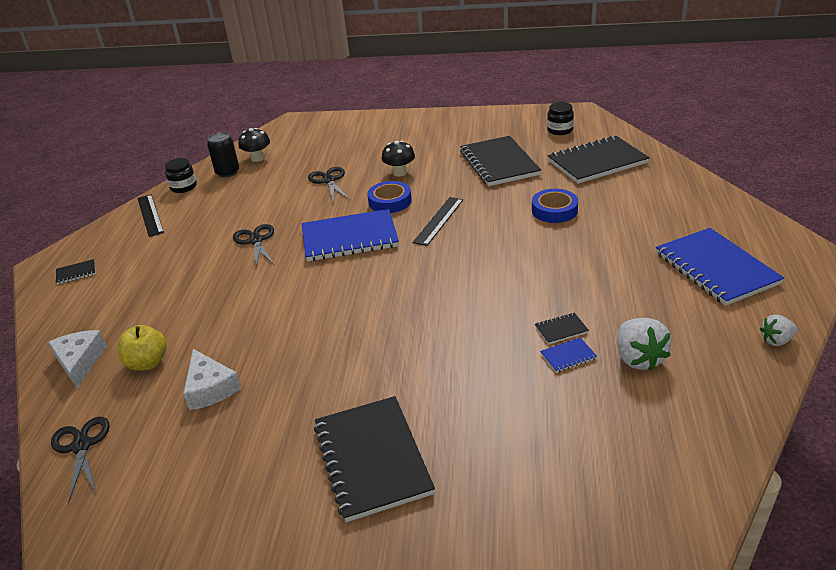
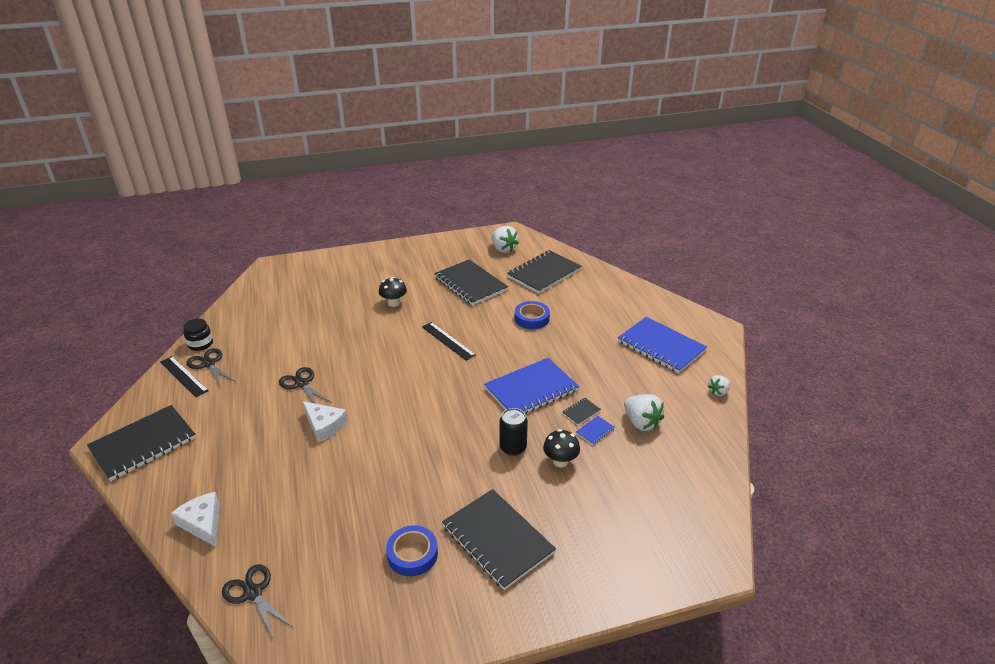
camera: 25 degrees left, 0 degrees up
(76, 273) = (143, 444): black notebook -> black notebook, size x2.49
(147, 363) = (268, 510): yellow apple -> none
(210, 388) = (337, 518): white cheese -> white cheese (324, 426)
(227, 172) = (236, 324): black can -> black can (513, 447)
(257, 158) = (257, 306): black mushroom -> black mushroom (560, 461)
(329, 180) = (336, 318): black scissors -> black scissors (209, 364)
(349, 238) = (383, 367): blue notebook -> blue notebook (531, 390)
(390, 201) = (399, 330): blue tape -> blue tape (412, 554)
(439, 221) = (448, 341): black ruler -> black ruler turned 45 degrees counterclockwise
(560, 130) = (503, 249): black jar -> white strawberry

